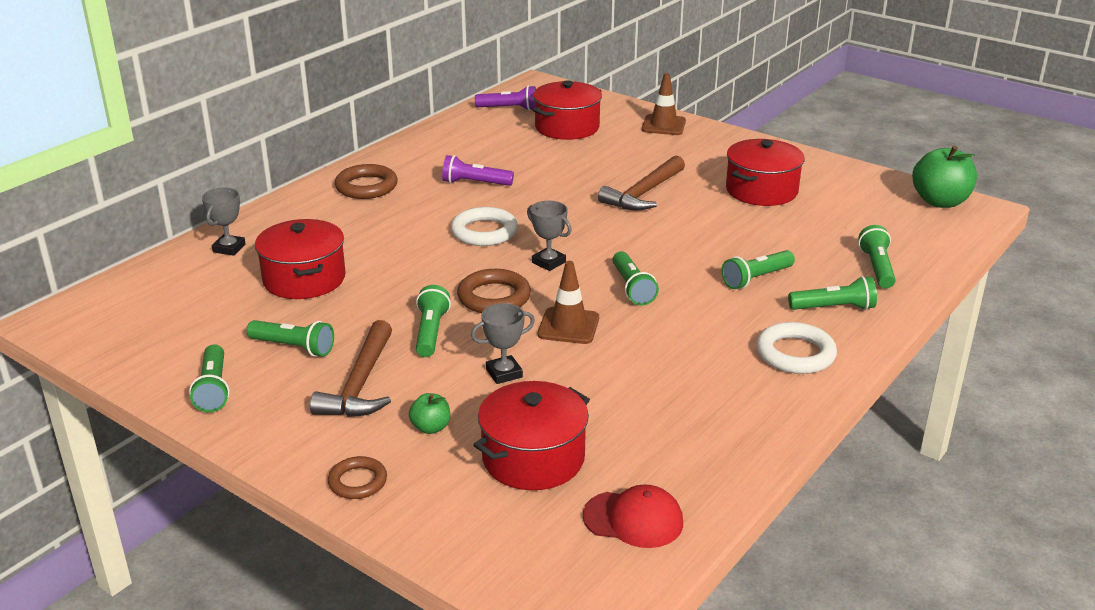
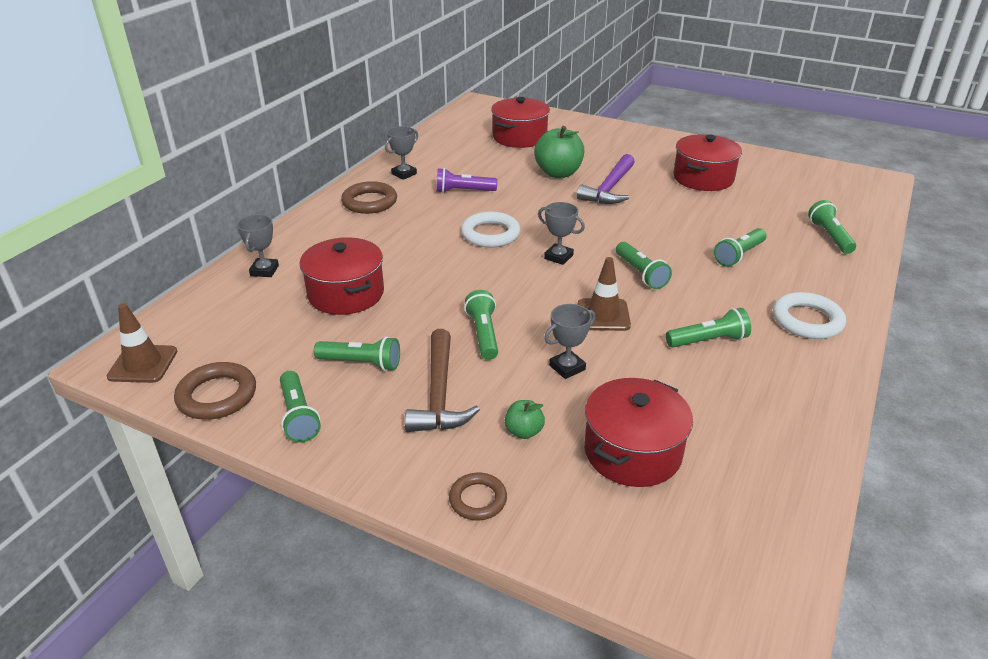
camera: 10 degrees left, 5 degrees up
(416, 159) = (404, 174): none -> grey trophy
(494, 297) = (525, 294): brown ring -> brown ring (217, 395)
(509, 109) = (464, 125): purple flashlight -> none
(633, 519) = (753, 505): red cap -> none
(643, 193) = (609, 189): brown hammer -> purple hammer
(663, 125) = (597, 130): brown traffic cone -> brown traffic cone (143, 364)
(834, 308) = (815, 275): green flashlight -> green flashlight (708, 341)
(940, 202) = (846, 176): green apple -> green apple (558, 173)

